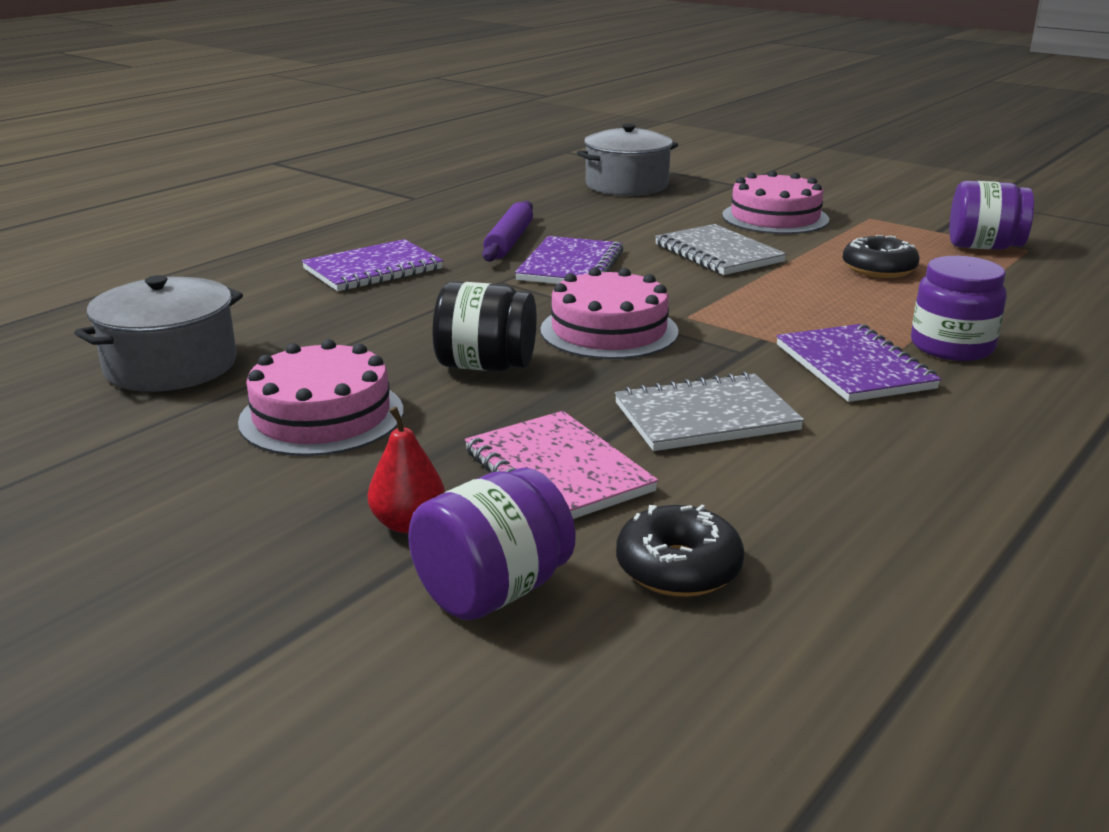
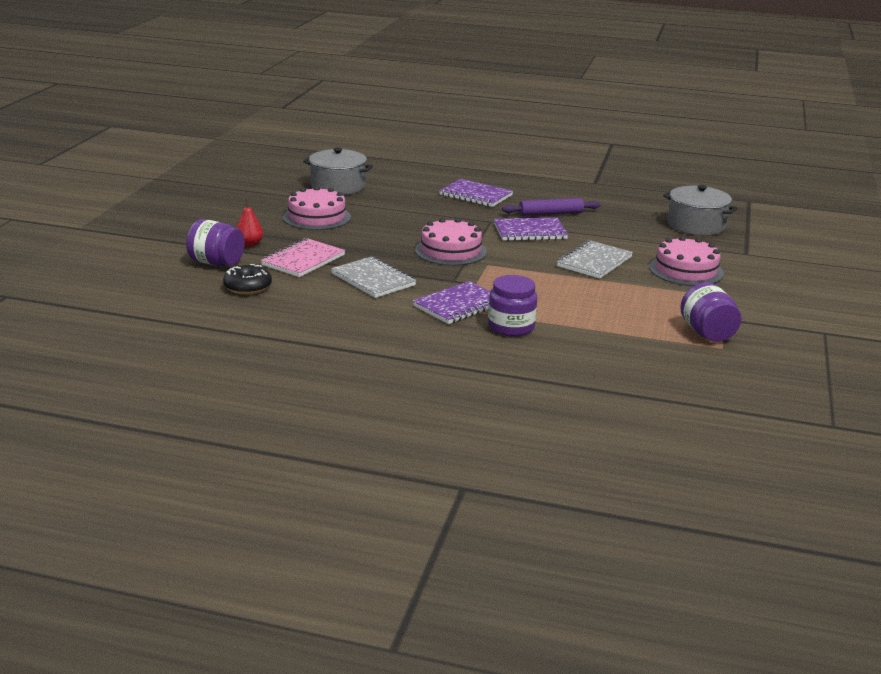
camera: 65 degrees right, 0 degrees up
(486, 366) = (387, 234): black jar -> none
(879, 269) = (619, 304): black donut -> none

